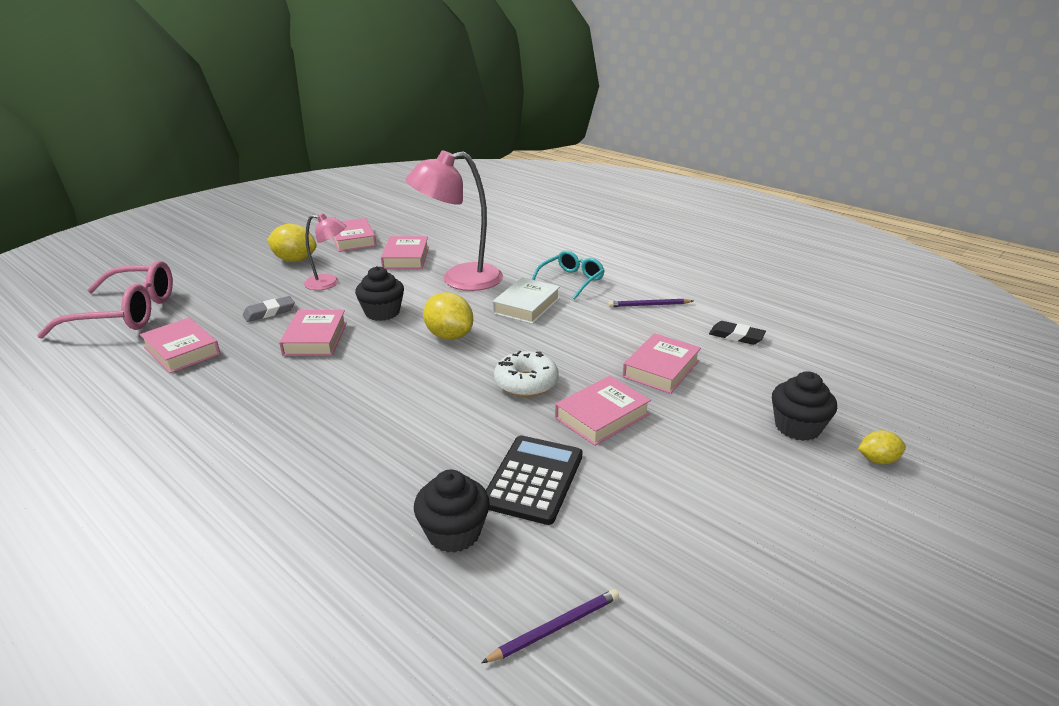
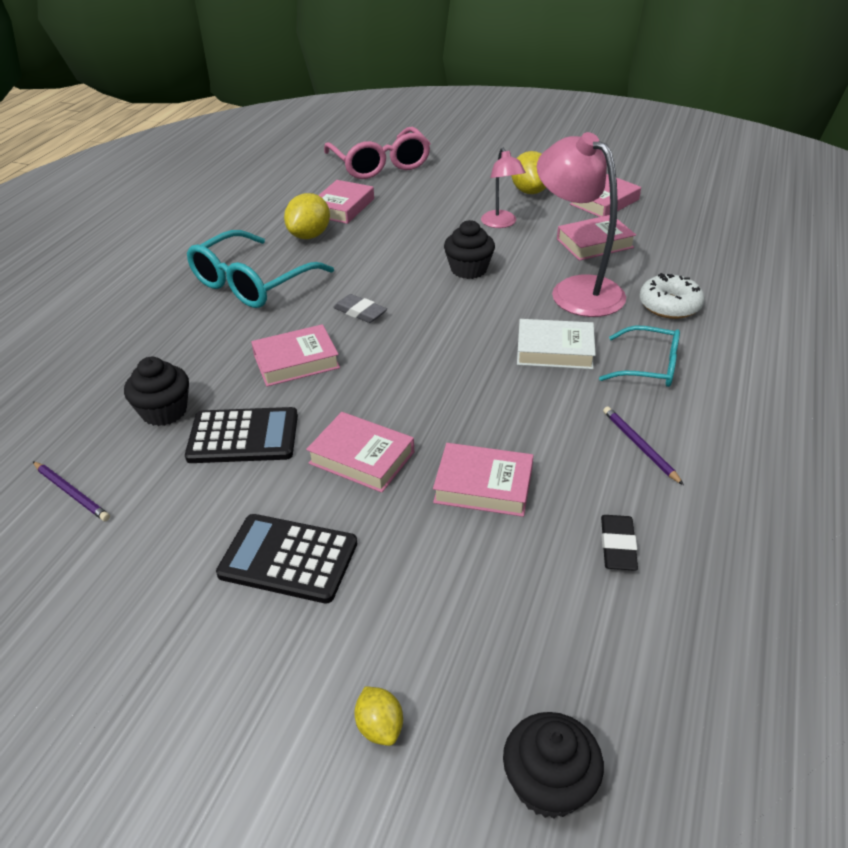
camera: 70 degrees right, 10 degrees up
(262, 434) = (252, 283): none -> turquoise glasses
(269, 312) = (426, 217): grey eraser -> grey eraser (360, 312)
(315, 338) = (398, 254): pink book -> pink book (296, 361)
(449, 336) = (453, 320): yellow lemon -> yellow lemon (309, 235)
(526, 383) = (395, 392): white donut -> white donut (669, 305)
(709, 476) = (288, 559): none -> black calculator
(797, 427) = (418, 633): black cupcake -> black cupcake (548, 783)

